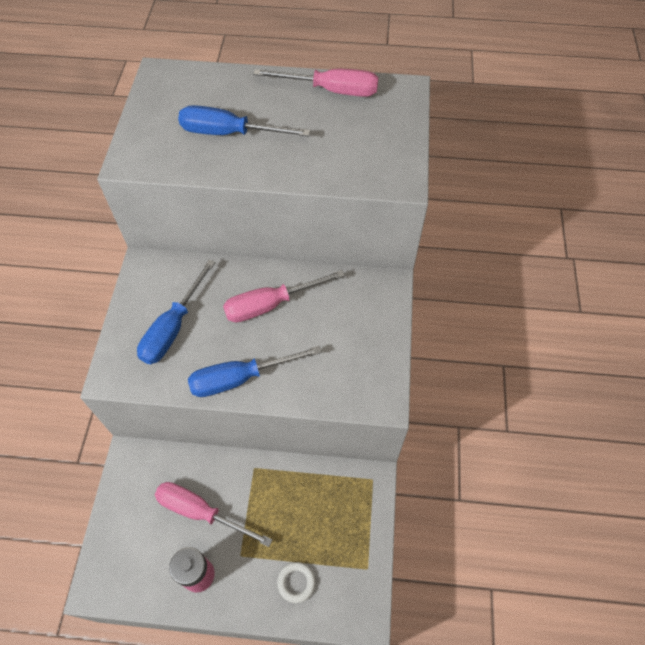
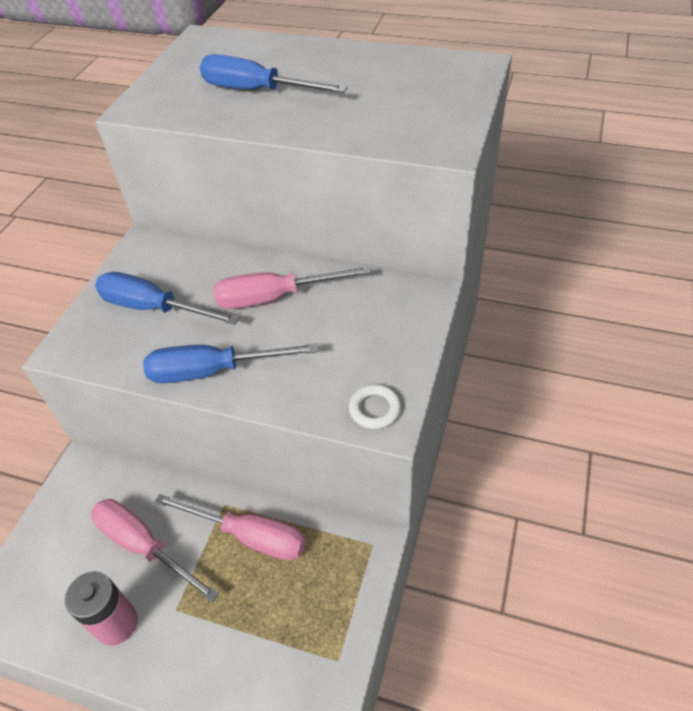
camera: 15 degrees right, 10 degrees down
(173, 328) = (153, 308): blue screwdriver -> blue screwdriver turned 75 degrees clockwise
(296, 582) = (237, 659): white ring -> white ring (375, 409)
(331, 91) = (388, 61): pink screwdriver -> pink screwdriver (249, 536)

